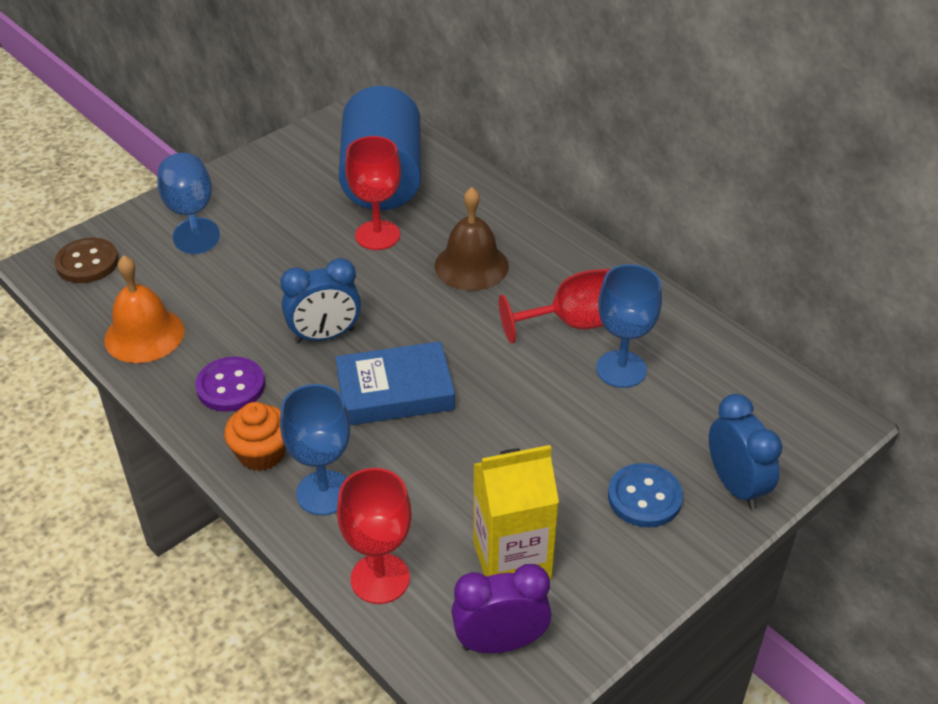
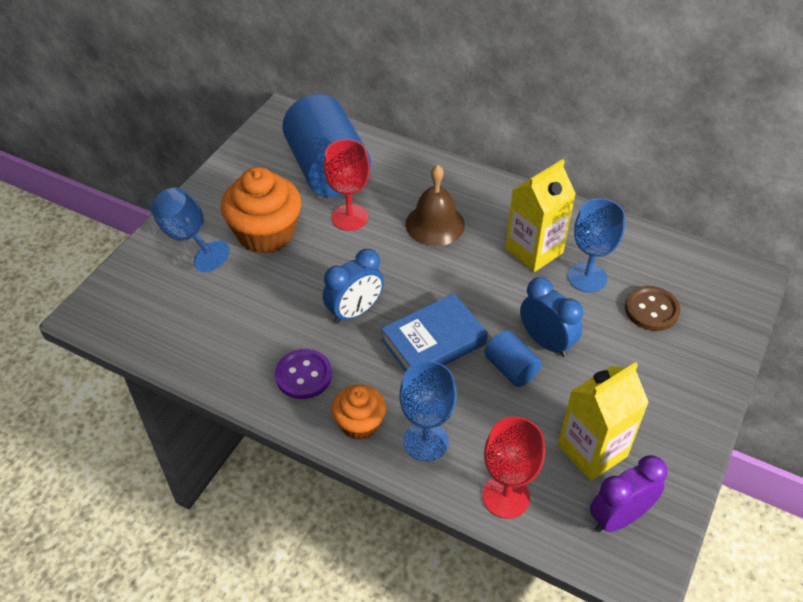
camera: 20 degrees left, 5 degrees up
(87, 263) = (123, 302): brown button -> brown button (651, 310)
(144, 335) = (208, 352): orange bell -> none
(275, 230) = (266, 234): none -> orange cupcake
(468, 444) = (511, 368): none -> blue cylinder
(573, 323) = (534, 251): red goblet -> yellow carton
(644, 497) = (656, 372): blue button -> none
(735, 486) = (711, 344): blue clock -> blue clock (546, 342)

